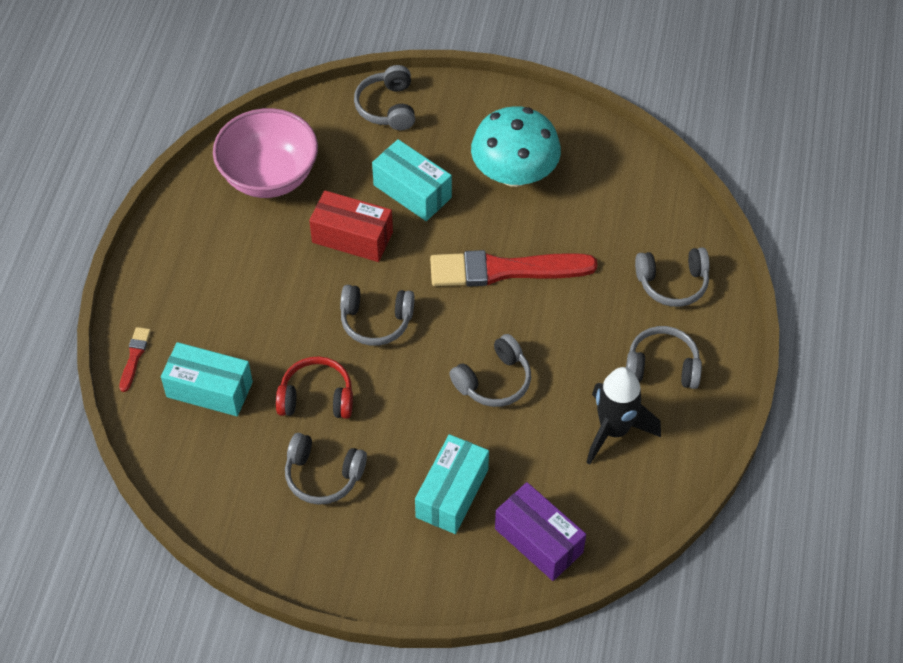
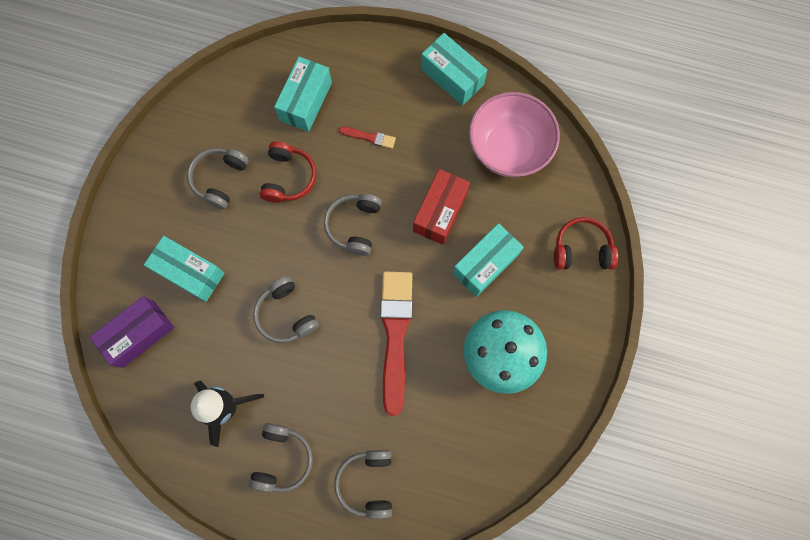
camera: 95 degrees right, 20 degrees up
(134, 357) = (341, 50): red brush -> red brush (369, 137)
(175, 236) = (452, 77): none -> turquoise box
(387, 107) = (581, 249): grey headphones -> red headphones

